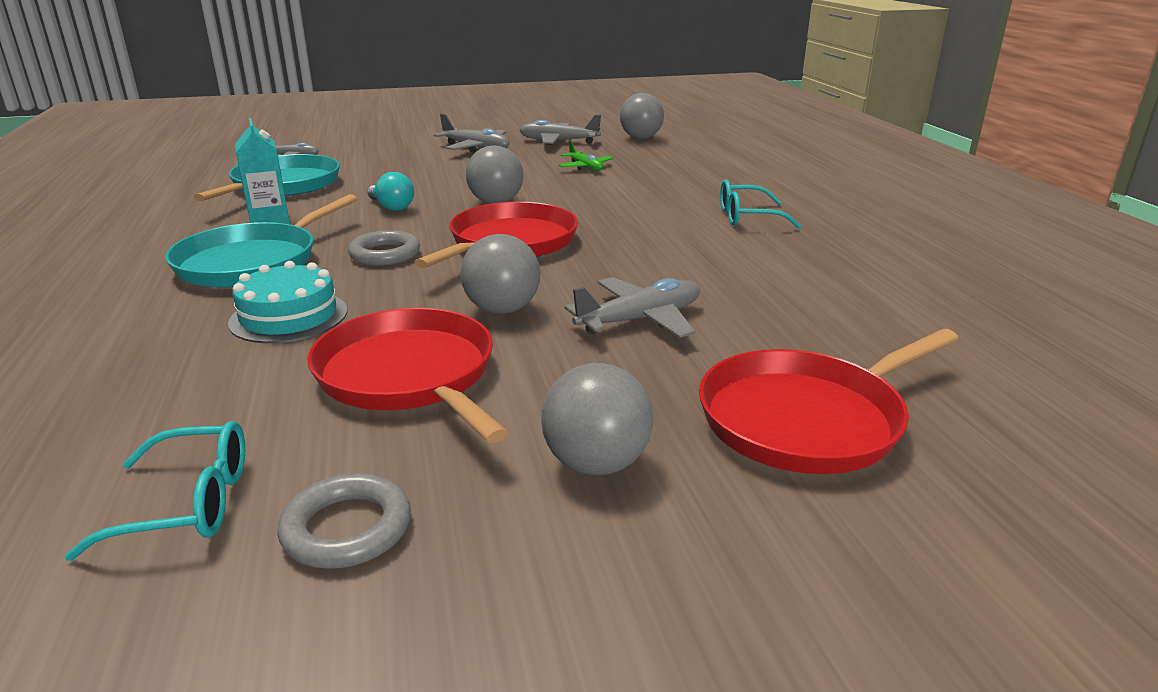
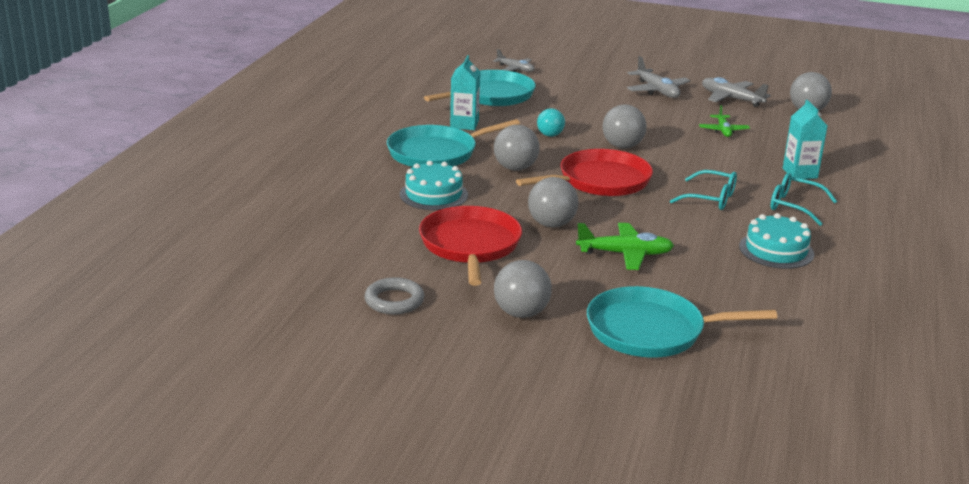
camera: 30 degrees right, 0 degrees up
(187, 504) = (339, 270): turquoise glasses -> turquoise glasses (710, 198)
(385, 254) = (515, 168): grey ring -> grey ball
(640, 320) = (625, 254): grey plane -> green plane
(708, 187) = (800, 173): none -> turquoise carton
(795, 264) = (776, 250): none -> turquoise cake
(807, 419) = (651, 331): red pan -> turquoise pan

